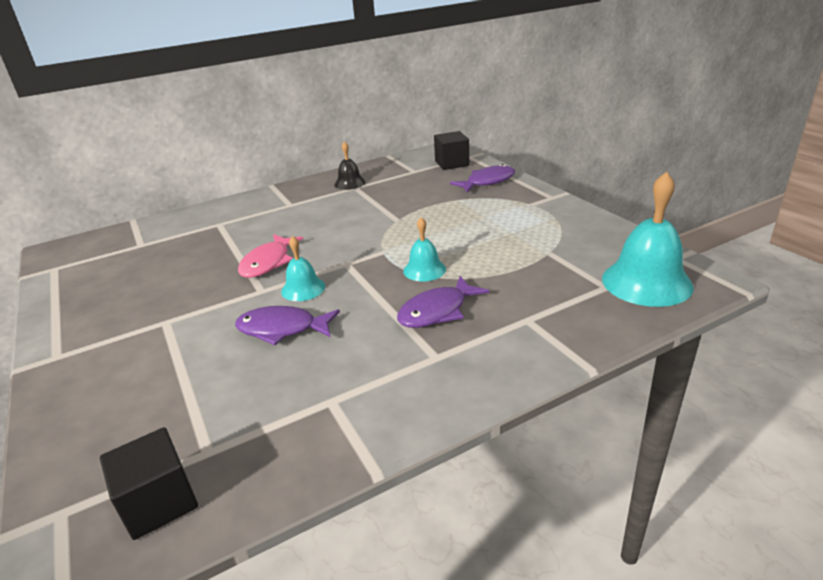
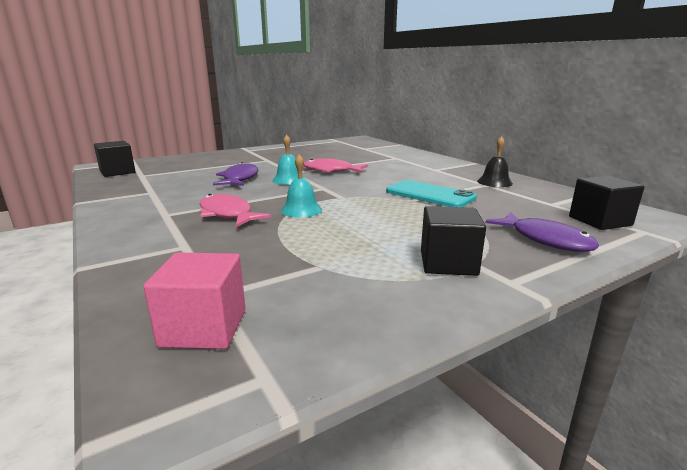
camera: 85 degrees right, 10 degrees down
(383, 211) = (429, 195): none -> turquoise phone
(437, 311) = (227, 214): purple fish -> pink fish
(532, 211) = (448, 263): none -> black cube
(646, 282) = (204, 328): turquoise bell -> pink cube

